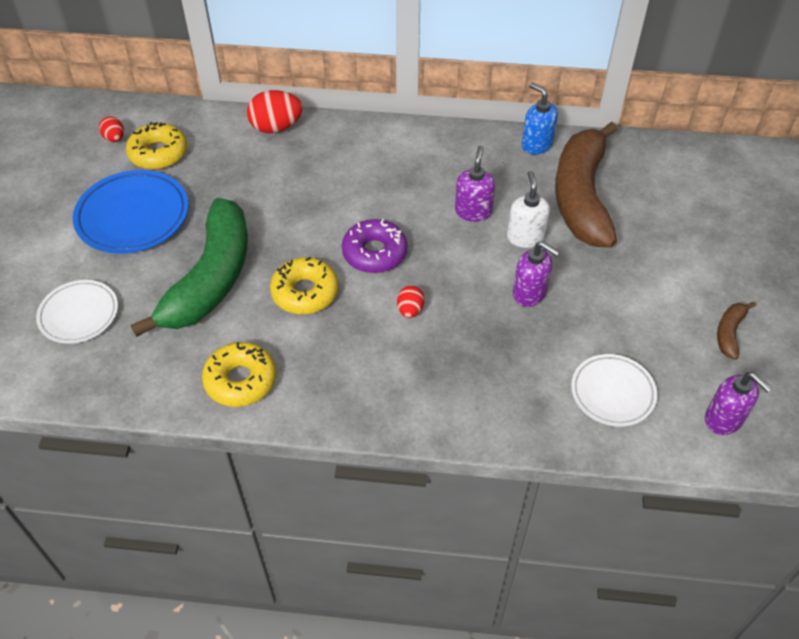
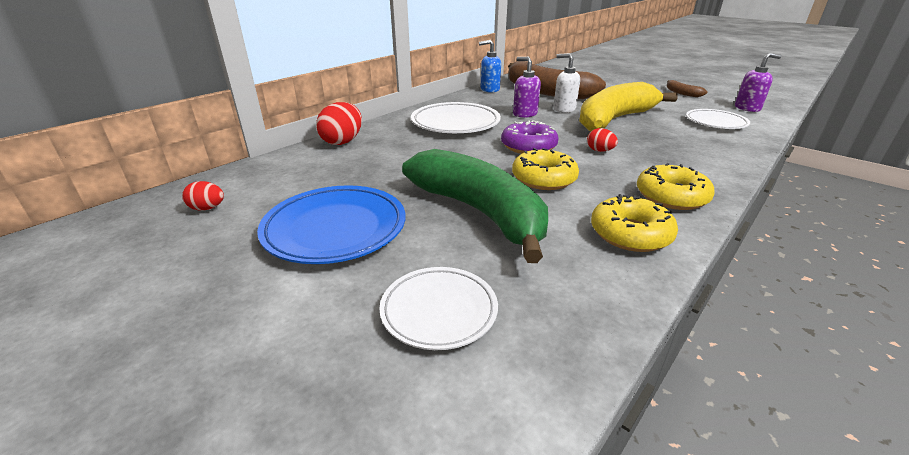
camera: 55 degrees left, 20 degrees down
(158, 153) = (275, 193): yellow donut -> yellow donut (671, 196)
(390, 173) = (455, 123): none -> white plate
(529, 293) = (614, 119): purple soap dispenser -> yellow banana

